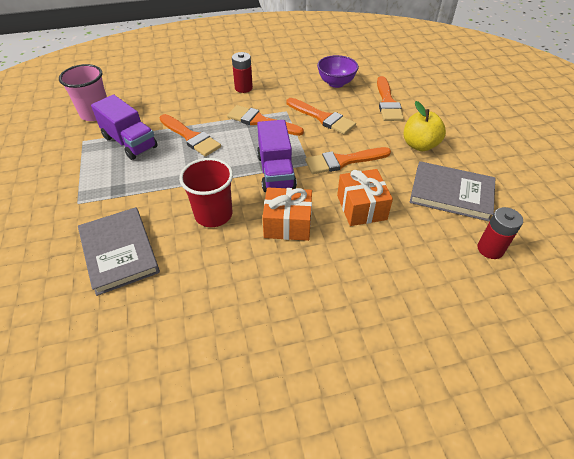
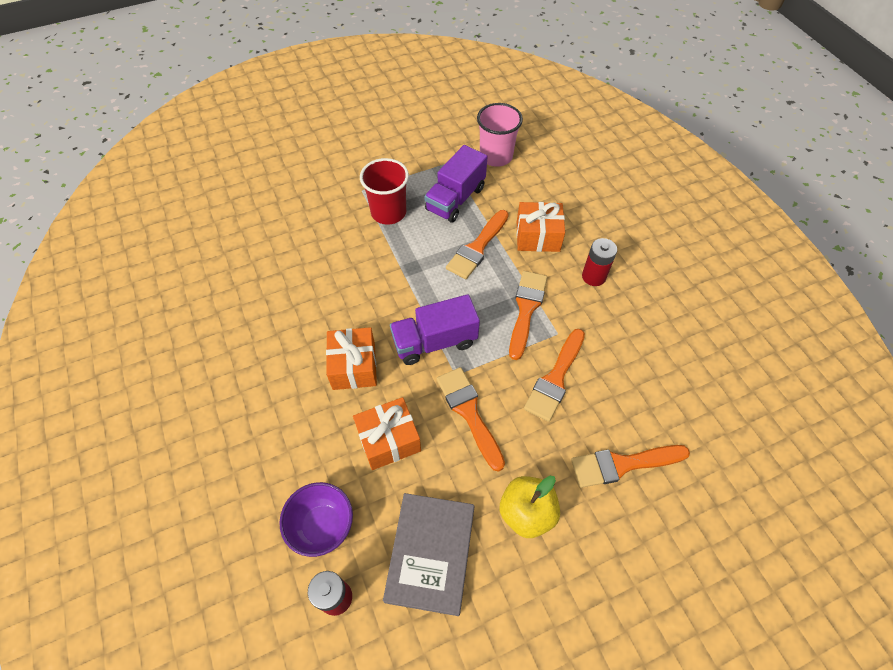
camera: 80 degrees right, 10 degrees up
(119, 252) = (306, 239): grey book -> none
(195, 106) = (538, 236): none -> orange gift
(213, 214) = (360, 297): red cup -> red cup (388, 212)
(336, 83) = (649, 387): purple bowl -> purple bowl (322, 526)

